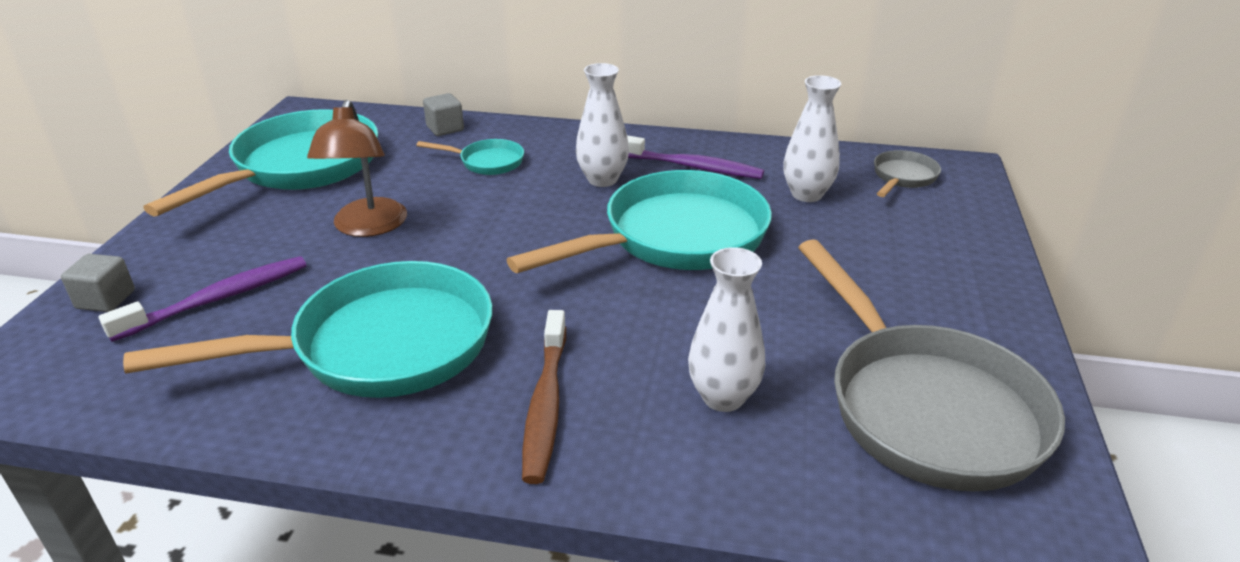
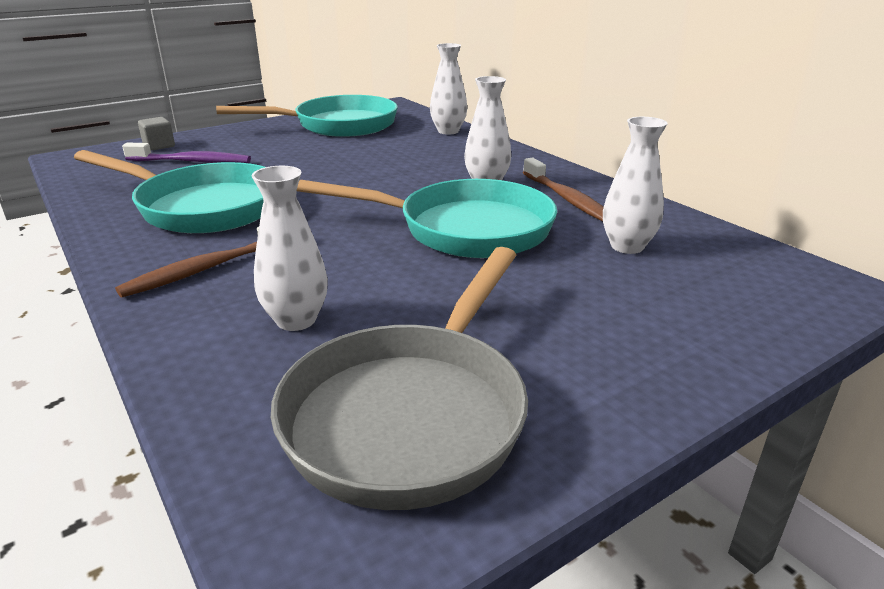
camera: 45 degrees right, 5 degrees down
(367, 227) = (311, 159): brown lamp -> none
(445, 128) = (448, 131): grey cube -> white vase
(487, 162) = (436, 153): turquoise pan -> none
(692, 167) = (566, 199): purple toothbrush -> brown toothbrush
(903, 177) = (754, 271): grey pan -> none

